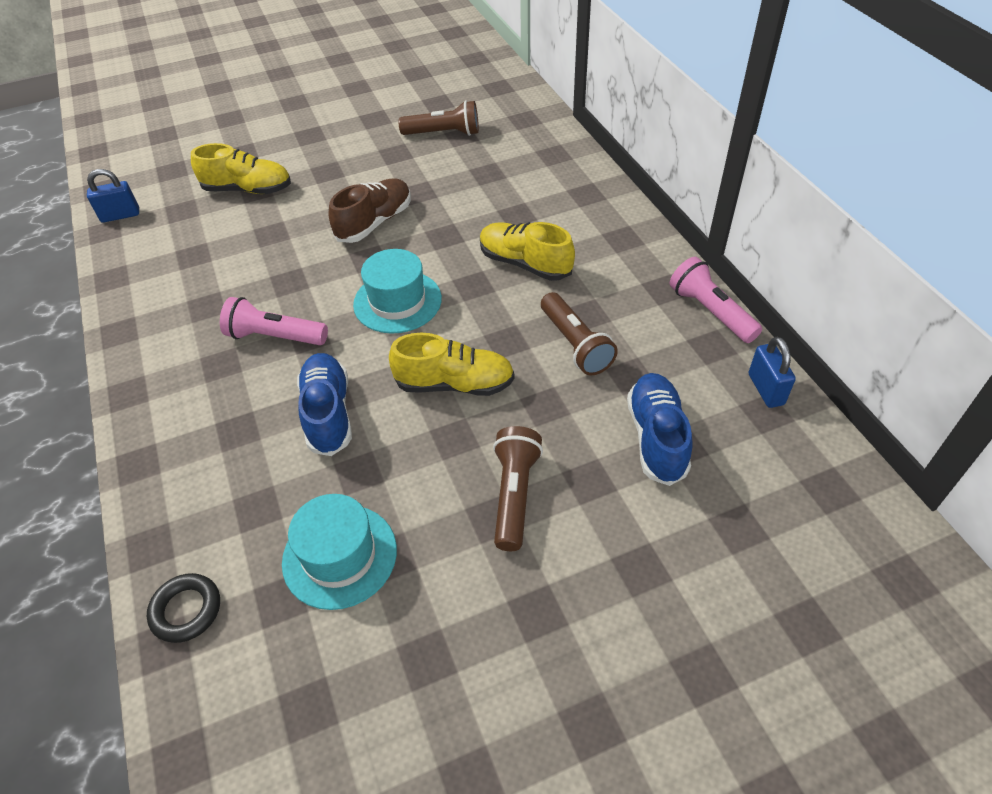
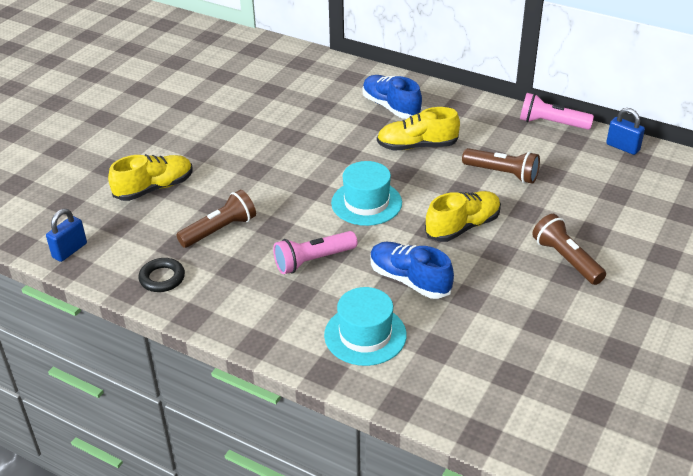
camera: 40 degrees left, 10 degrees down
(186, 610) = (468, 414): black ring -> black ring (162, 278)
(339, 556) = (515, 339): turquoise hat -> turquoise hat (365, 335)
(374, 223) = (284, 167): brown shoe -> none
(444, 133) = (255, 93): brown flashlight -> brown flashlight (220, 230)
(656, 437) = (600, 196): blue shoe -> blue shoe (391, 107)

